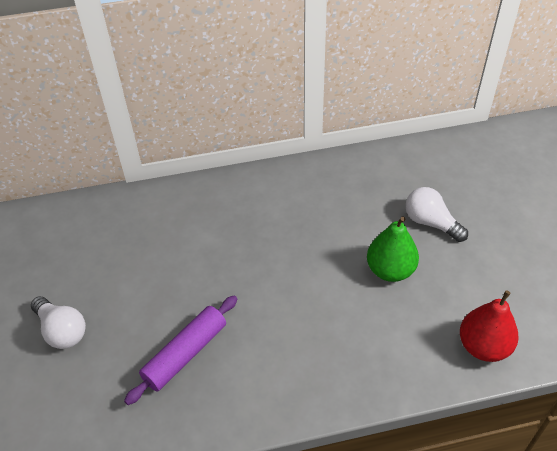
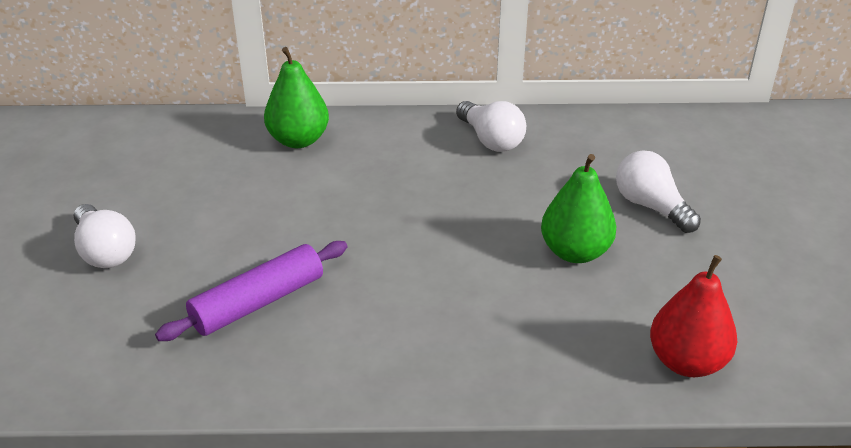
camera: 10 degrees right, 10 degrees down
(173, 207) = (298, 140): none -> green pear
(309, 184) = (491, 140): none -> white light bulb

